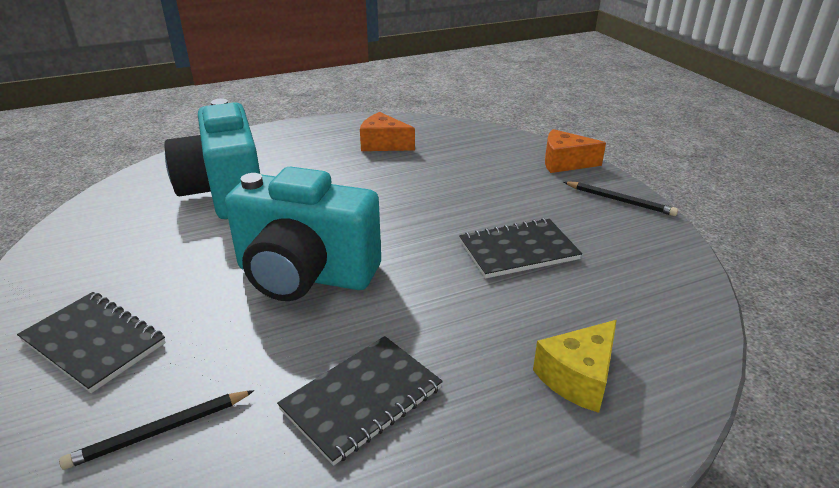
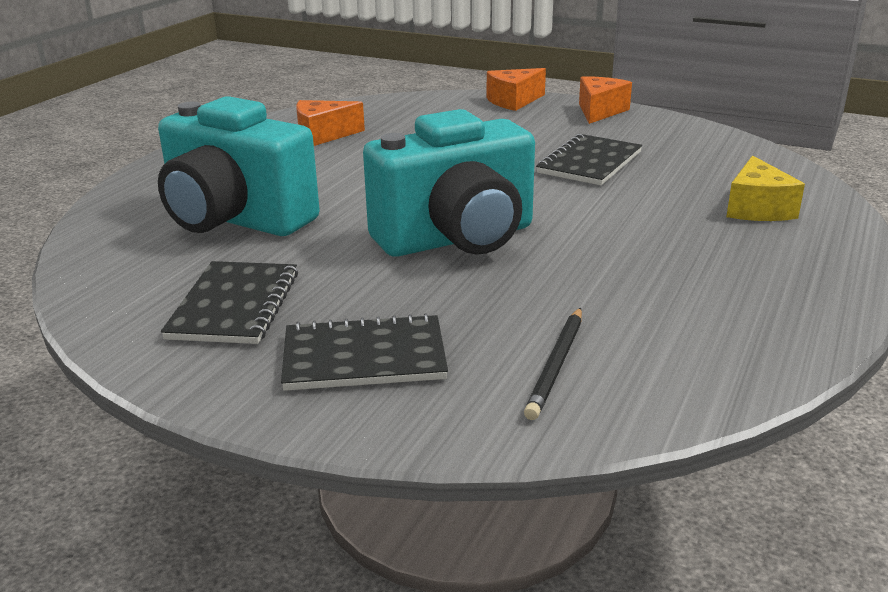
camera: 40 degrees left, 5 degrees down
(362, 399) = (657, 278): black notebook -> black notebook (234, 305)
(619, 201) = (599, 111): black pencil -> orange cheese

